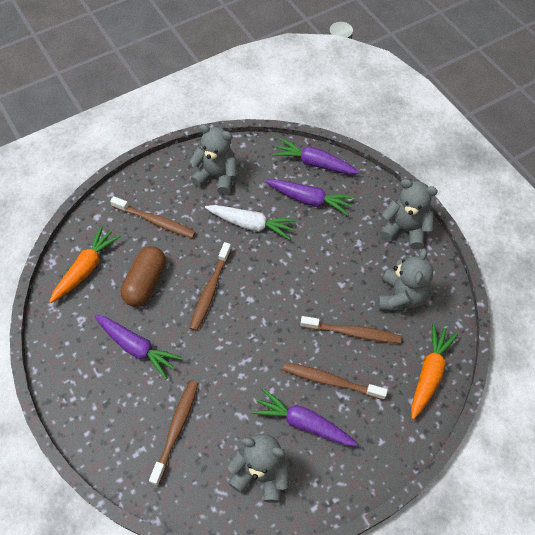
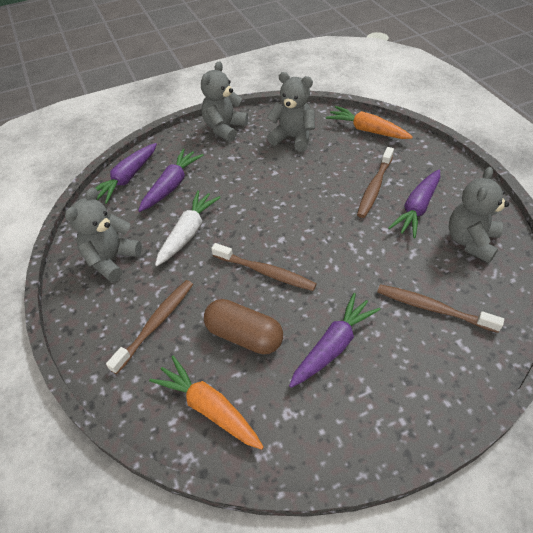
camera: 80 degrees left, 10 degrees down
(353, 332) = (326, 169): brown toothbrush -> none

